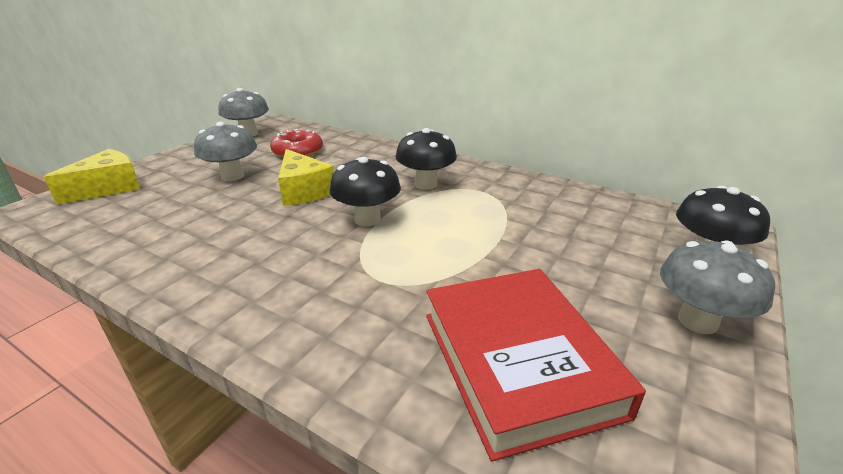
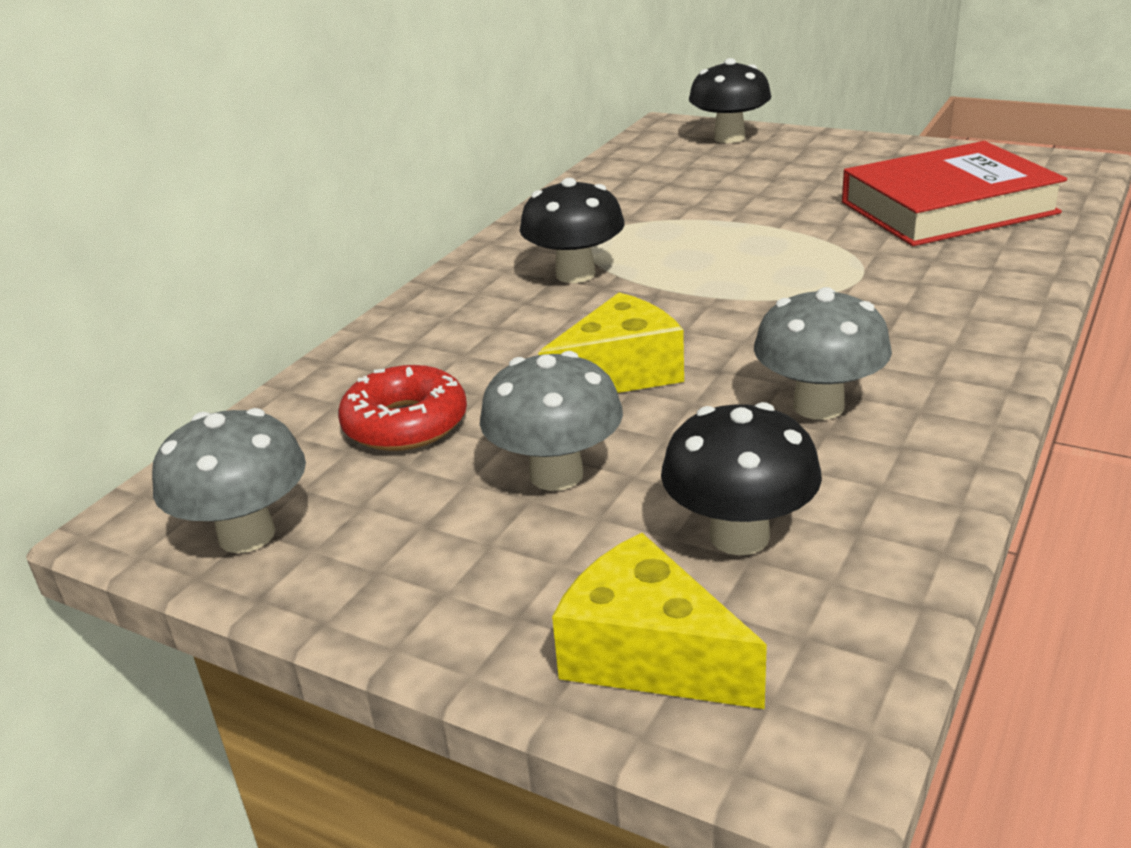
camera: 90 degrees left, 0 degrees up
(367, 219) = (710, 303): black mushroom -> black mushroom (739, 536)
(697, 321) = (843, 149): grey mushroom -> grey mushroom (818, 406)

